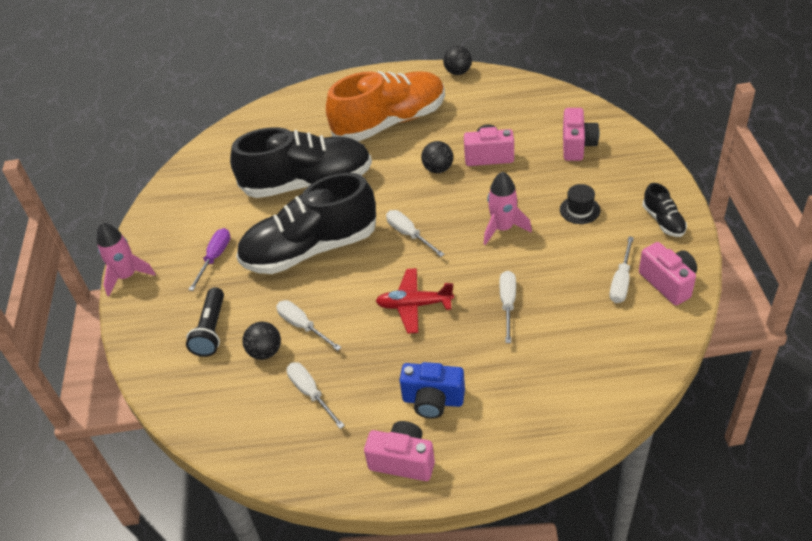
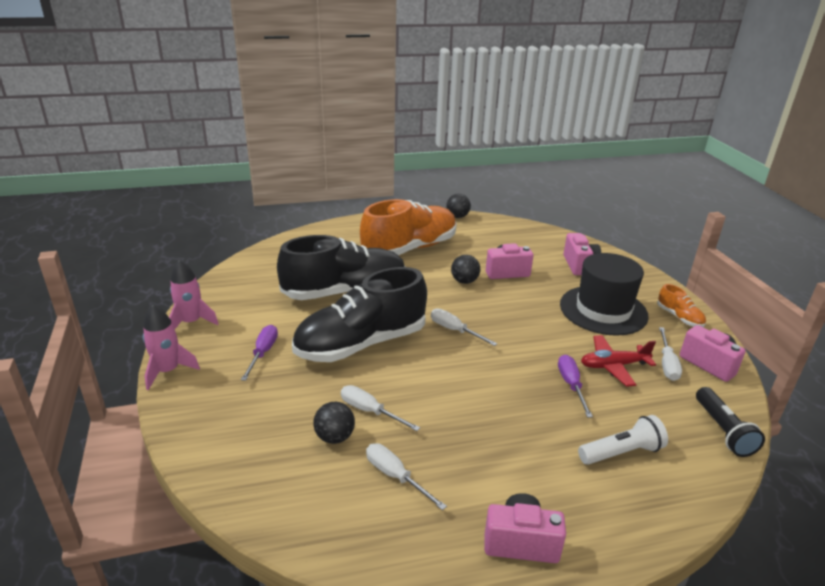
camera: 15 degrees left, 15 degrees down
(211, 330) = (270, 418): black flashlight -> black flashlight (723, 431)
(414, 305) = (480, 389): red plane -> red plane (613, 366)
(433, 400) = (531, 477): blue camera -> none
(503, 228) = (541, 324): pink rocket -> pink rocket (191, 322)
(508, 304) = (571, 385): white screwdriver -> purple screwdriver
(529, 380) = (621, 452): none -> white flashlight
(579, 210) = (603, 310): black hat -> black hat, size x2.37
(663, 221) = (679, 317): black shoe -> orange shoe

